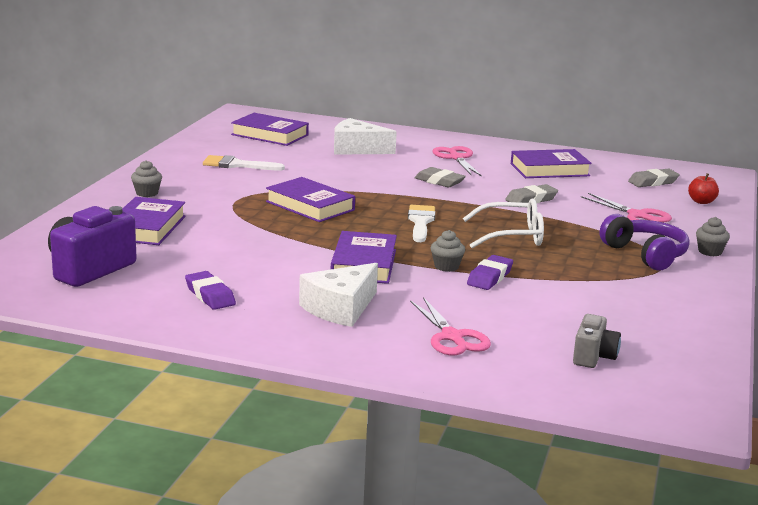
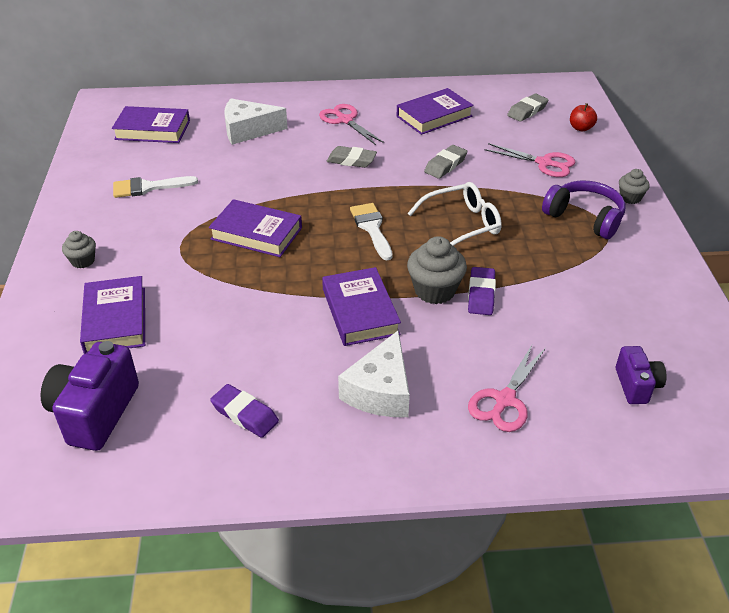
camera: 20 degrees left, 20 degrees up
(446, 266) = (435, 290): grey cupcake -> grey cupcake, size x1.71
(452, 337) = (504, 400): pink scissors -> pink scissors turned 75 degrees clockwise
(593, 357) = (636, 385): grey camera -> purple camera

